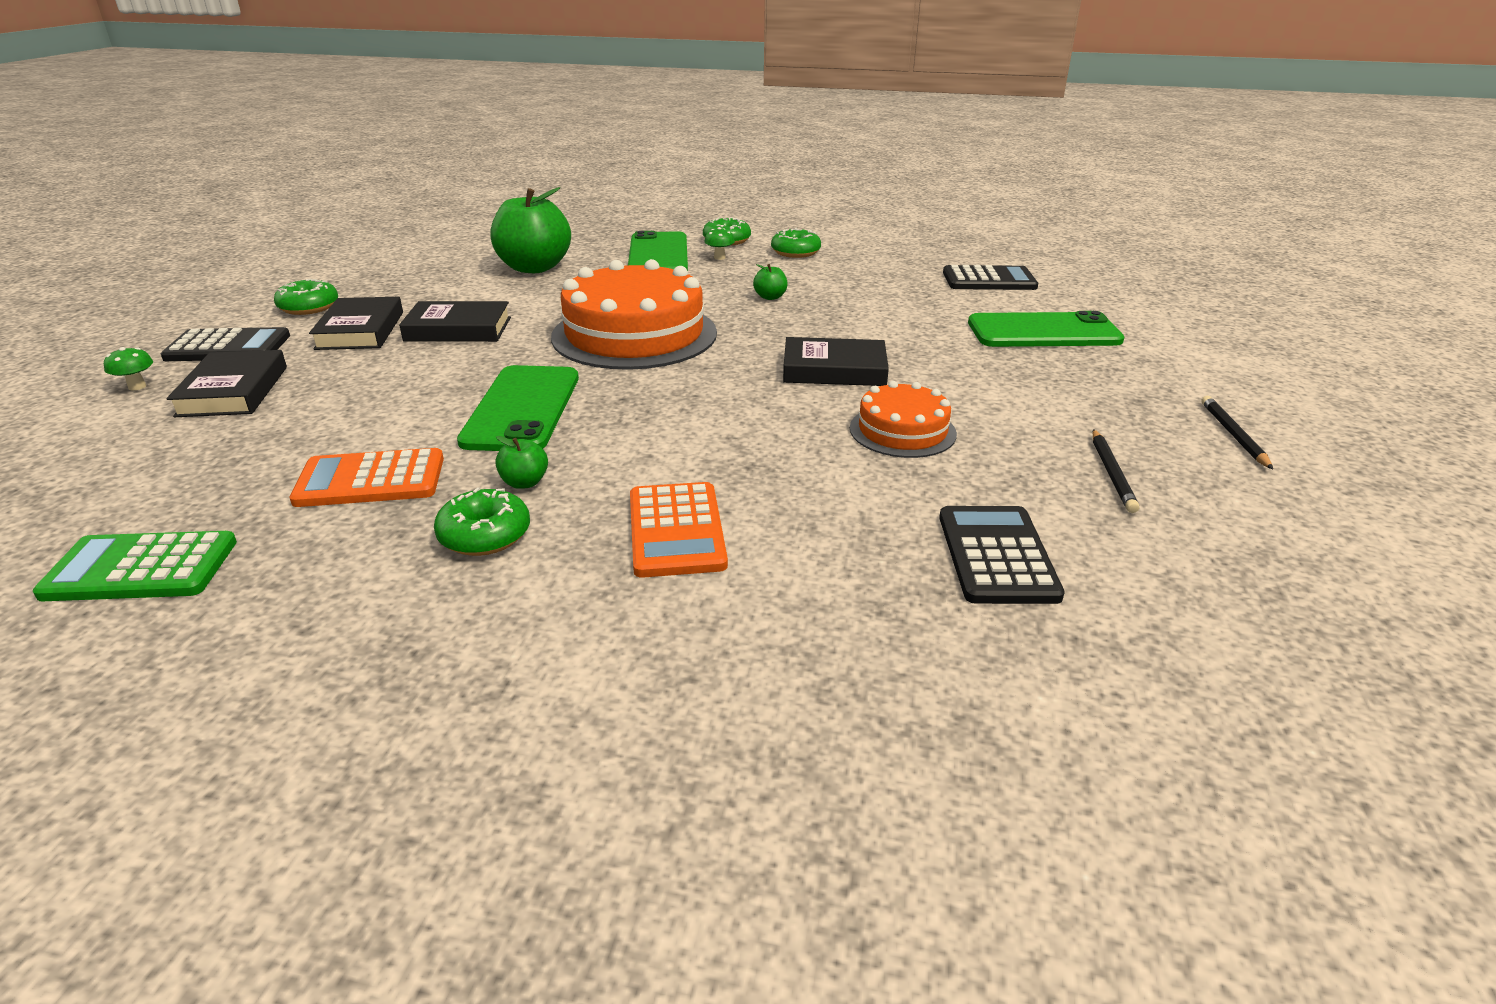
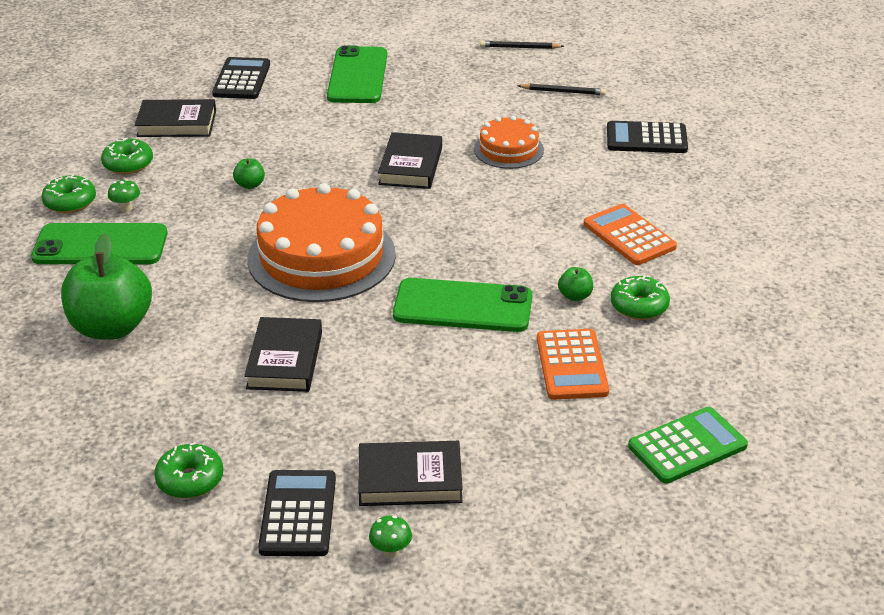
camera: 85 degrees left, 5 degrees up
(141, 568) = (687, 446): green calculator -> green calculator turned 120 degrees counterclockwise
(360, 330) = (272, 426): black book -> black book (177, 124)
(676, 530) = (629, 236): orange calculator -> orange calculator turned 120 degrees counterclockwise

